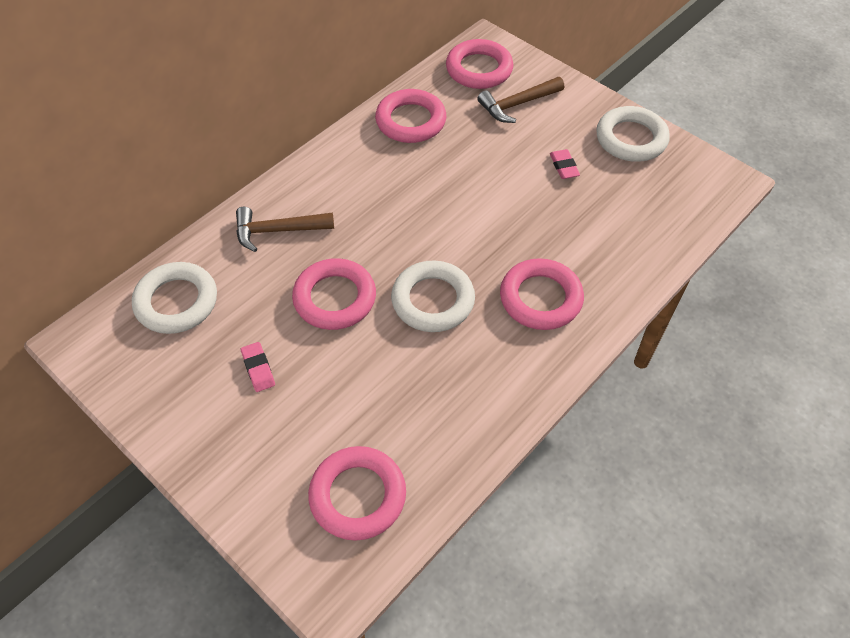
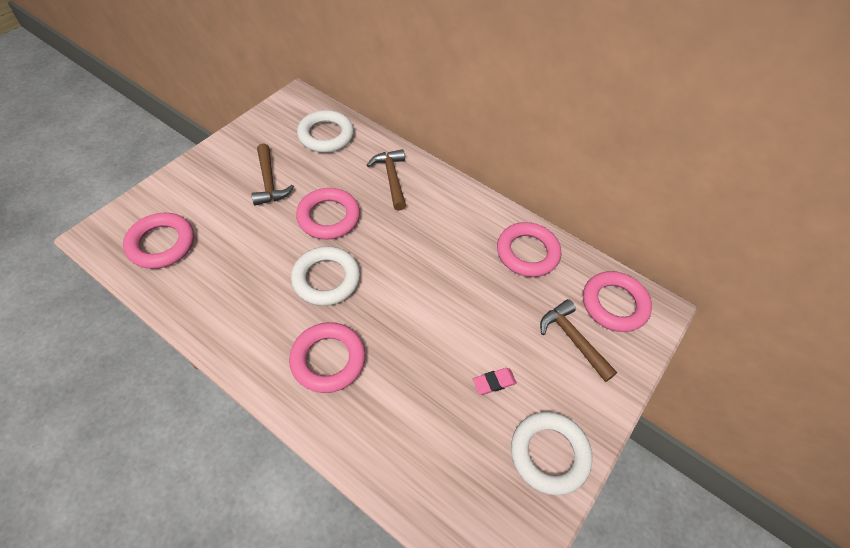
camera: 80 degrees right, 0 degrees up
(258, 369) = (269, 182): pink eraser -> brown hammer

